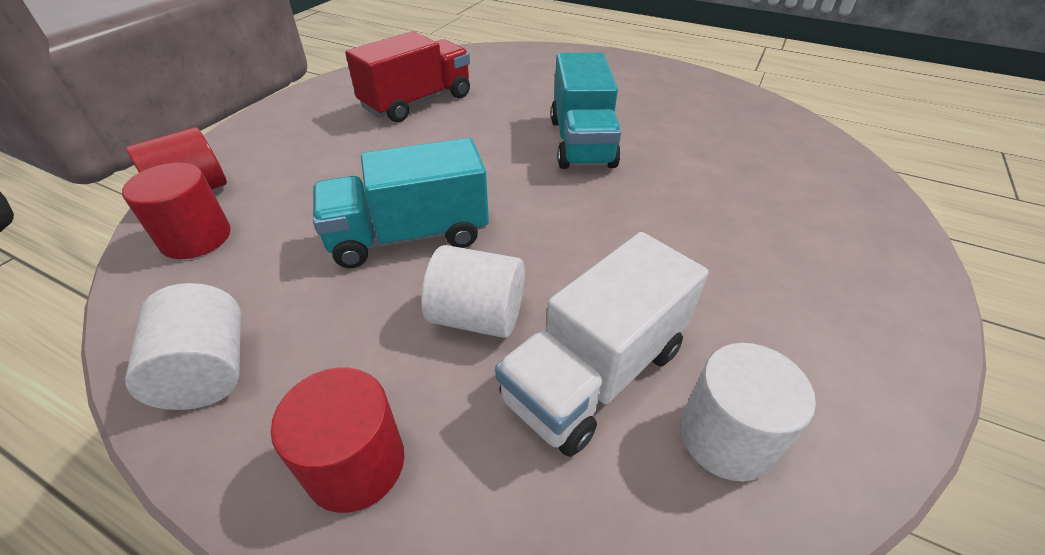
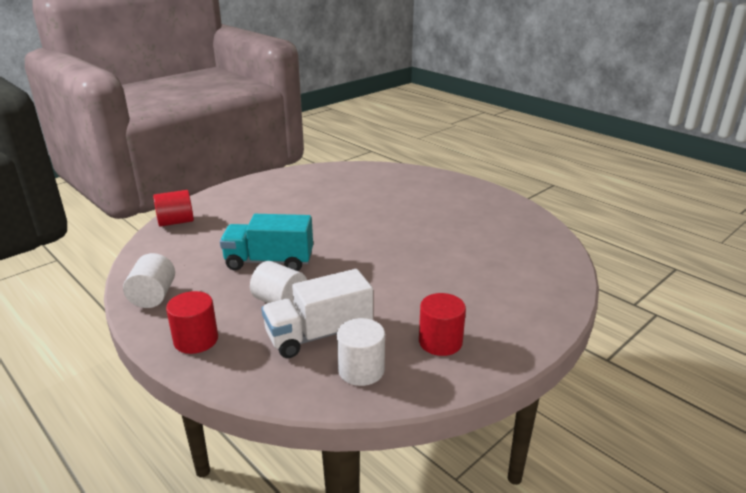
camera: 20 degrees right, 15 degrees down
(196, 238) = (169, 243): red cylinder -> red cylinder (440, 342)
(417, 102) = (317, 194): red truck -> none
(581, 142) = (399, 232): turquoise truck -> none

